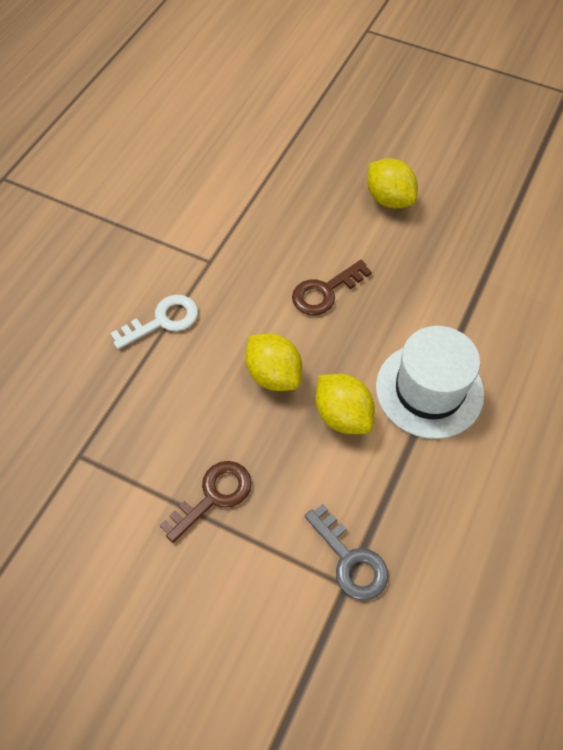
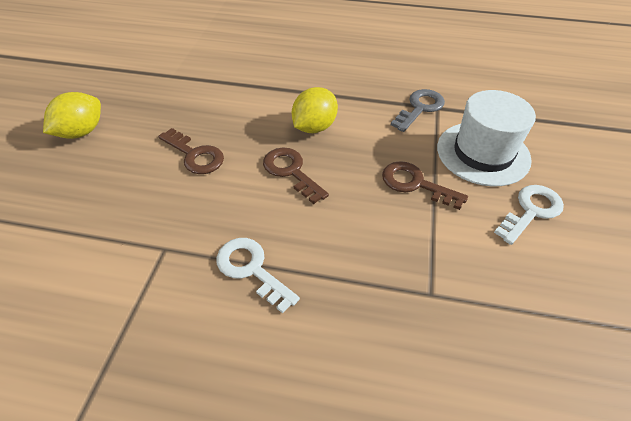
camera: 105 degrees left, 10 degrees down
(130, 609) = (531, 211): none -> white key
(273, 375) = (291, 171): yellow lemon -> brown key
(429, 390) = (278, 90): white hat -> white hat (483, 153)

